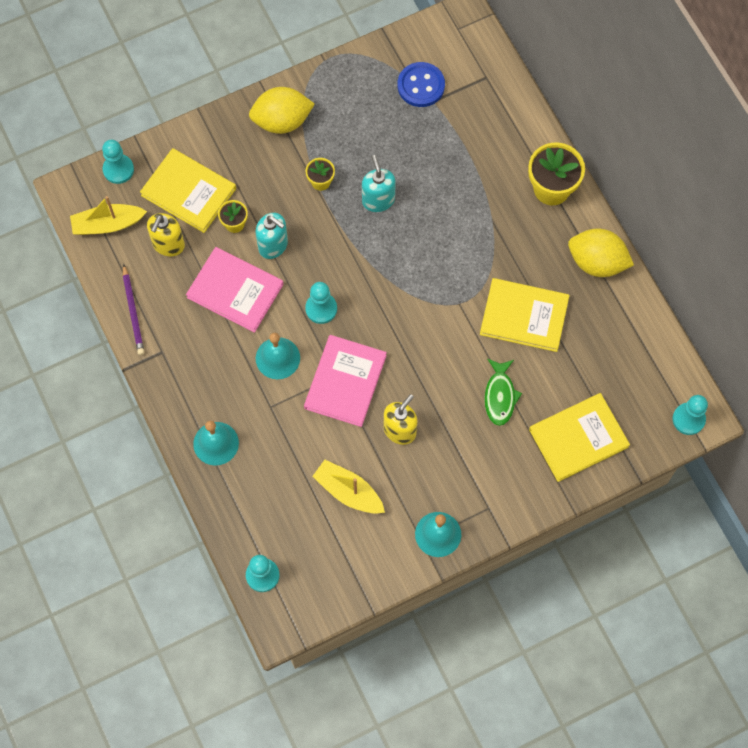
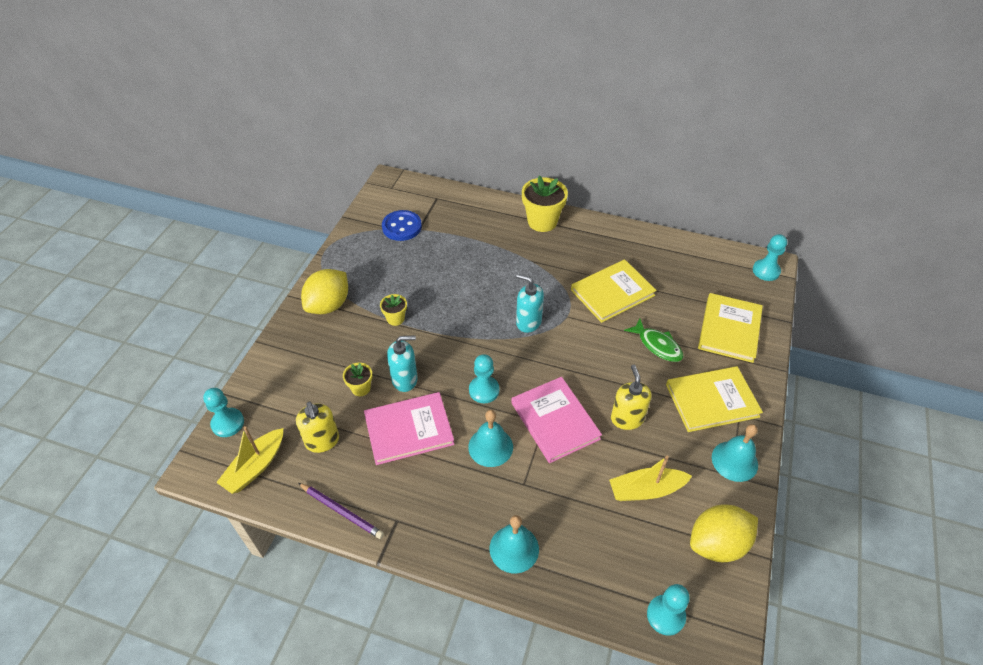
camera: 45 degrees left, 20 degrees down
(188, 192) = (303, 395): yellow book -> yellow book (712, 400)
(378, 200) = (446, 301): turquoise soap dispenser -> turquoise soap dispenser (528, 322)
(597, 262) = (614, 236): yellow lemon -> yellow lemon (717, 544)

